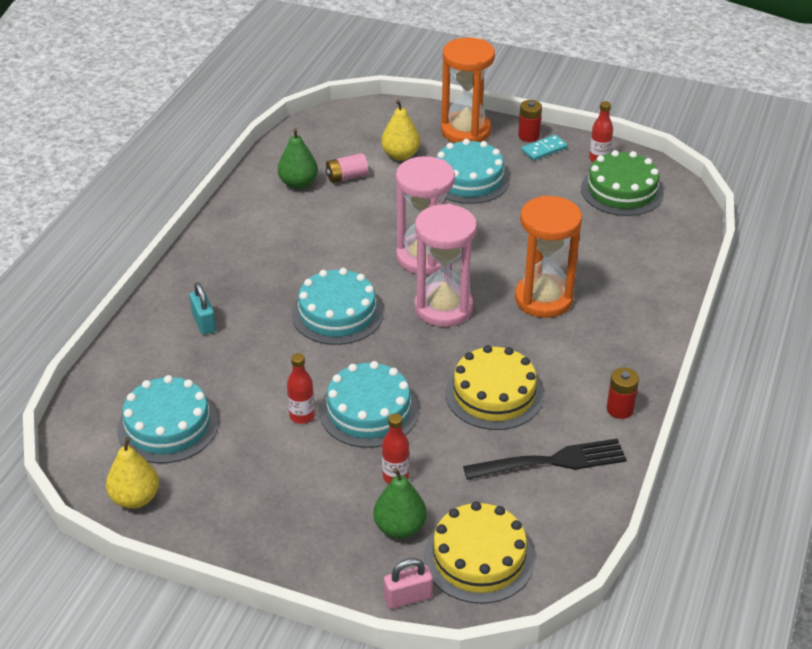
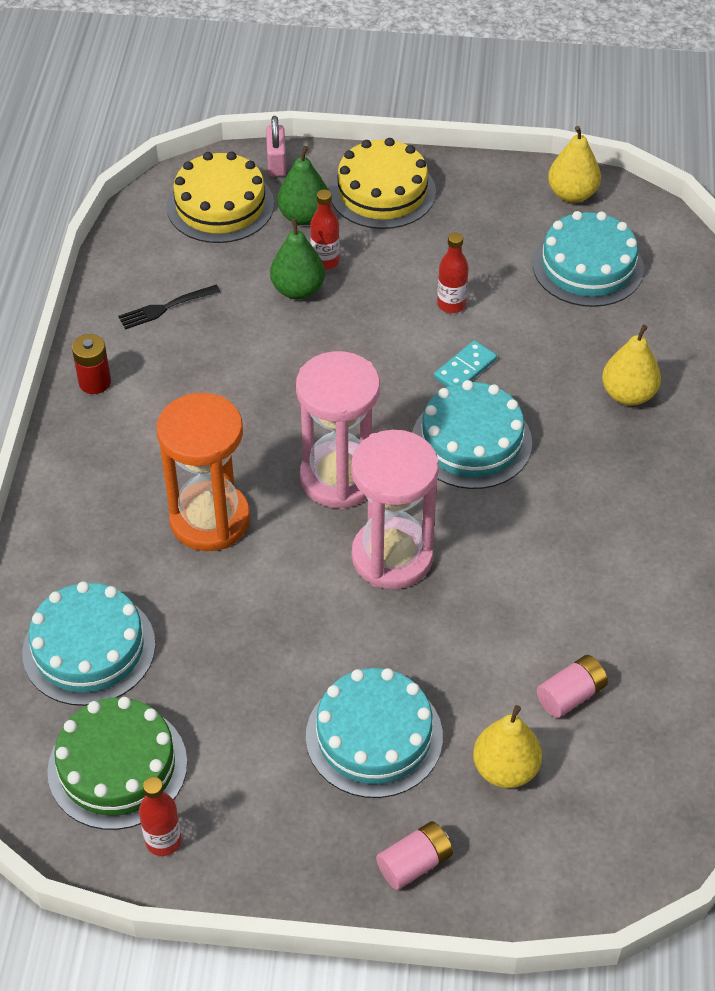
camera: 165 degrees right, 10 degrees up
(204, 322) = (628, 394): turquoise padlock -> yellow pear
(298, 183) = (638, 663): green pear -> green pear (298, 290)
(369, 411) = (380, 324): turquoise cake -> turquoise cake (89, 648)
(408, 597) = (276, 163): pink padlock -> pink padlock turned 60 degrees counterclockwise
(465, 131) = (414, 863): orange hourglass -> pink battery
(494, 394) = (244, 372): yellow cake -> yellow cake (382, 192)
(528, 136) = (298, 877): red battery -> none
(544, 149) = (264, 844): turquoise domino -> turquoise domino (465, 369)
(550, 462) = (166, 307): black fork -> black fork, size x0.59

